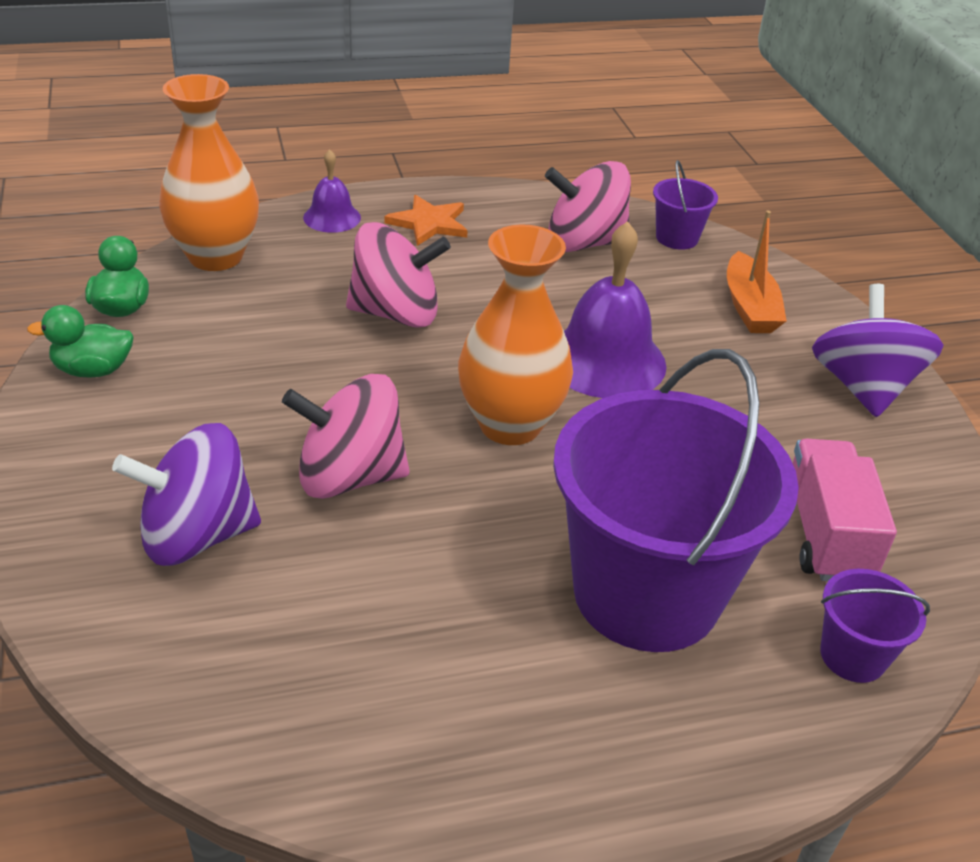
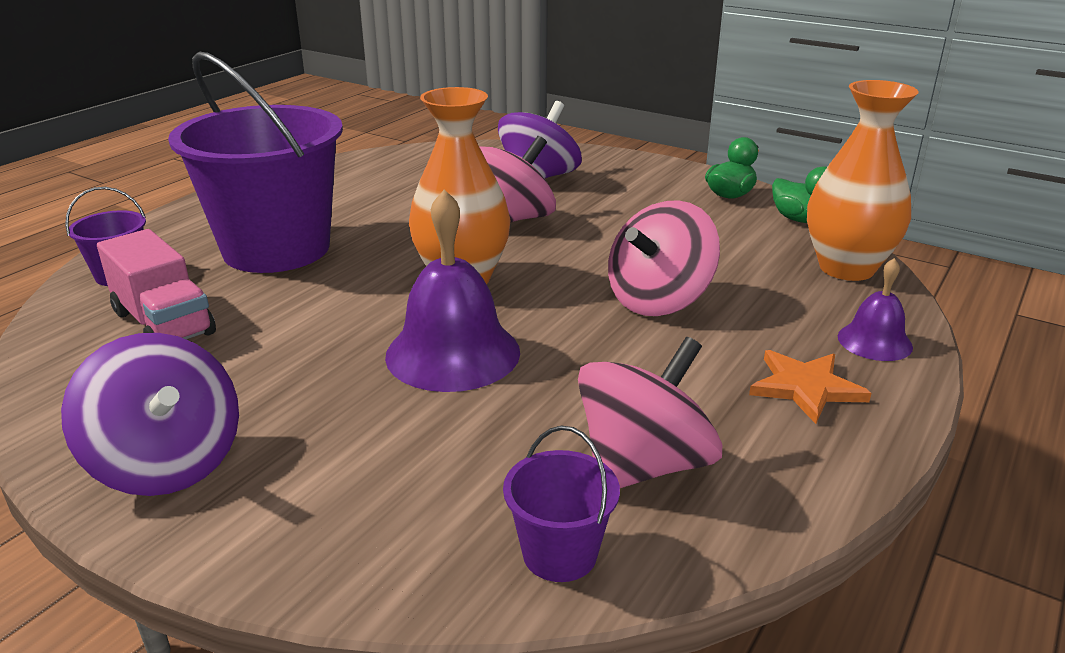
camera: 140 degrees right, 10 degrees down
(749, 307) = (366, 495): orange boat -> none

